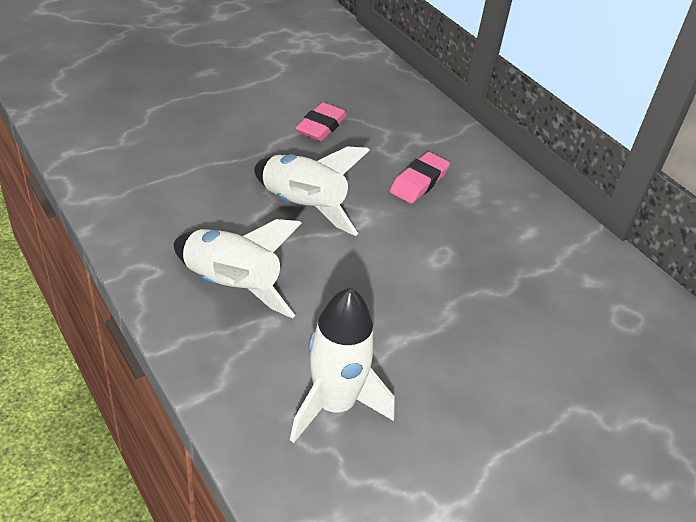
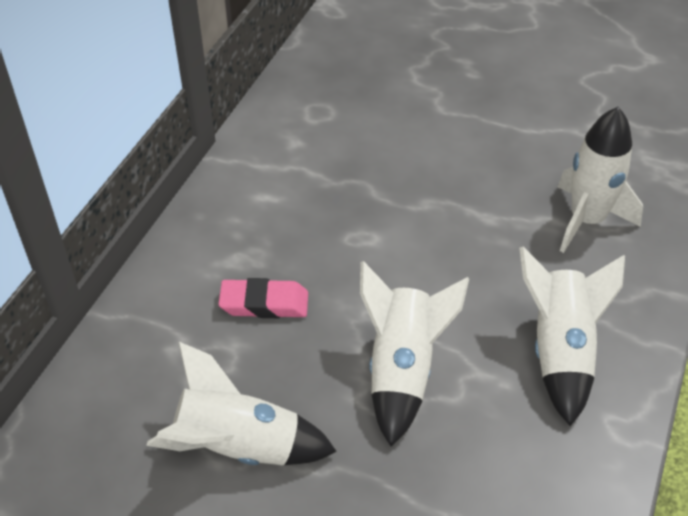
camera: 120 degrees left, 5 degrees up
(321, 126) = (238, 447): pink eraser -> white rocket

